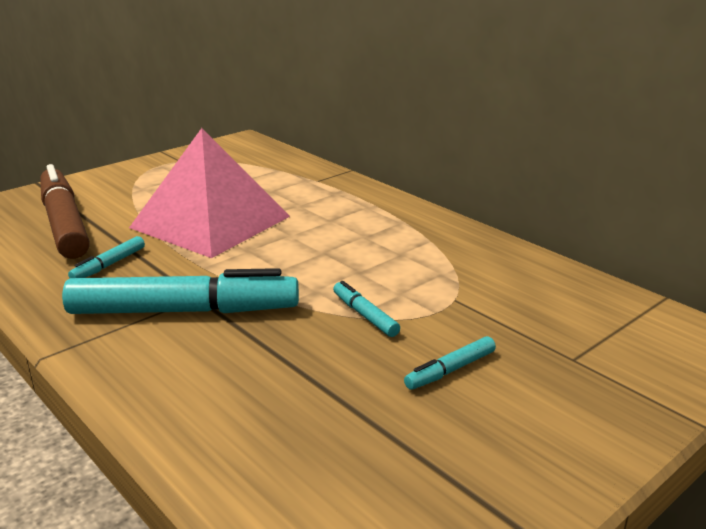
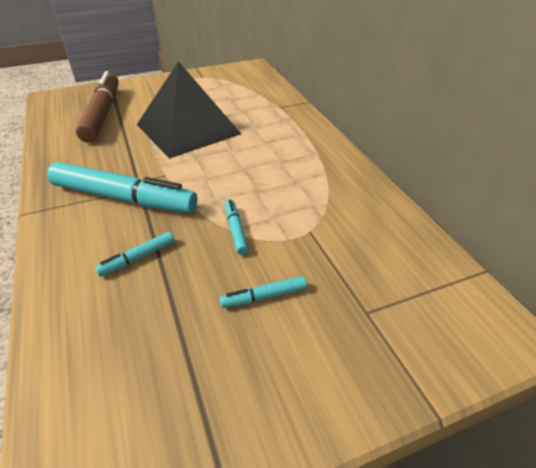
camera: 20 degrees right, 15 degrees up
(109, 265) = (105, 151): turquoise marker -> turquoise marker (137, 258)
(210, 222) = (188, 129): pink pyramid -> black pyramid

